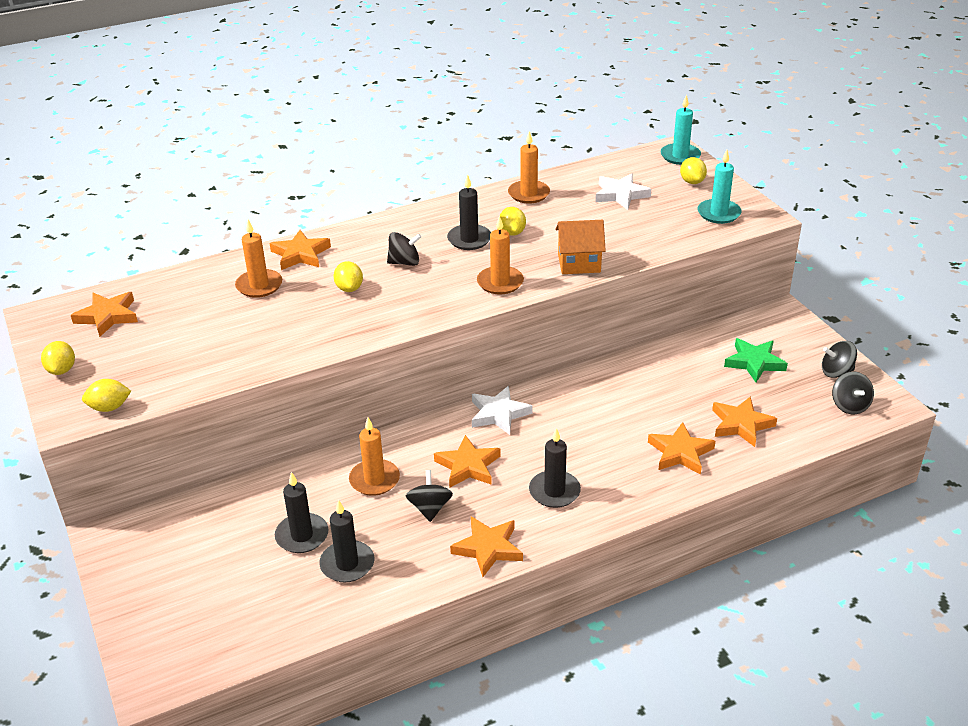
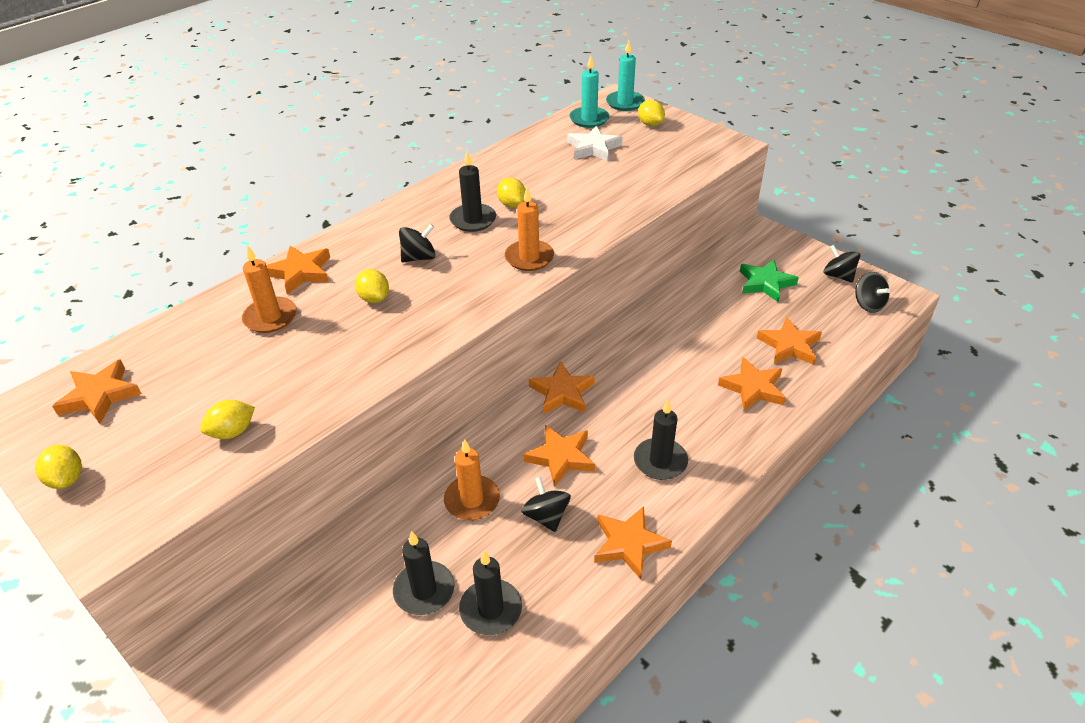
camera: 20 degrees left, 5 degrees up
(109, 407) = (151, 512): yellow lemon -> yellow lemon (232, 432)
(499, 414) = (562, 393): white star -> orange star
(528, 194) = (506, 163): orange candle -> none
(579, 263) = (595, 222): orange house -> none
(718, 213) = (692, 149): turquoise candle -> turquoise candle (589, 119)
(836, 372) = (838, 275): black spinning top -> black spinning top turned 75 degrees clockwise

